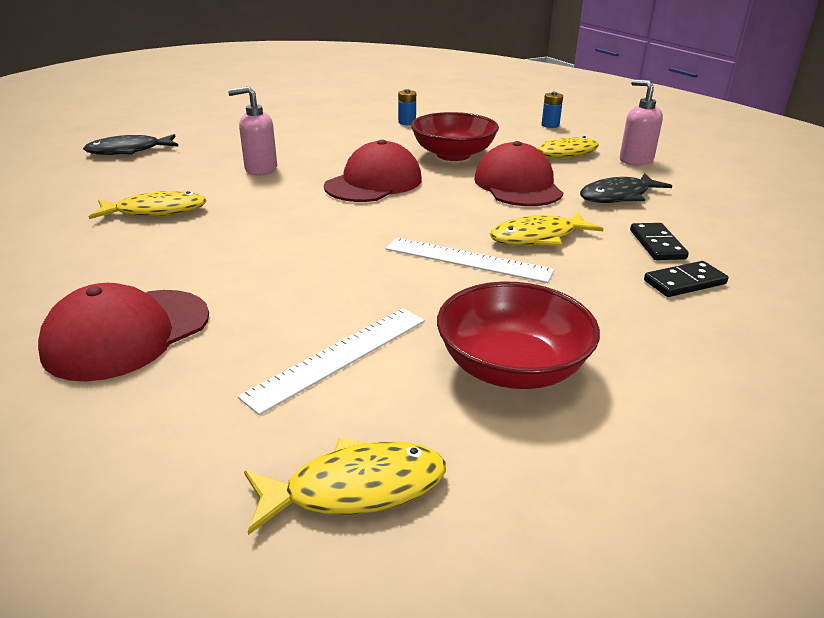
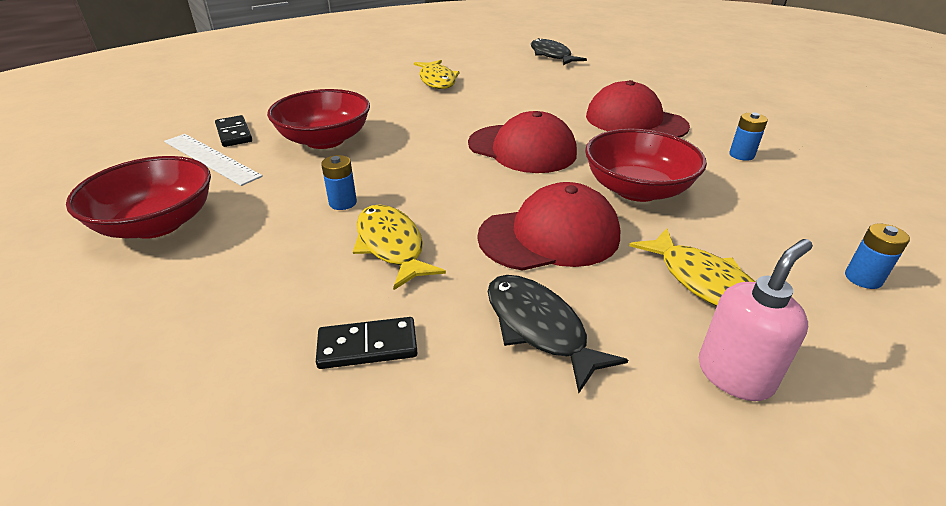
camera: 85 degrees right, 5 degrees up
(127, 334) = (268, 100): red cap -> red cap (635, 121)
(260, 169) = (534, 100): pink soap dispenser -> none
(312, 276) = (325, 140): none -> red bowl
(356, 488) = (79, 173): yellow fish -> none
(467, 260) = (343, 203): white ruler -> blue battery
(684, 282) = (256, 355): black domino -> black domino (234, 134)

